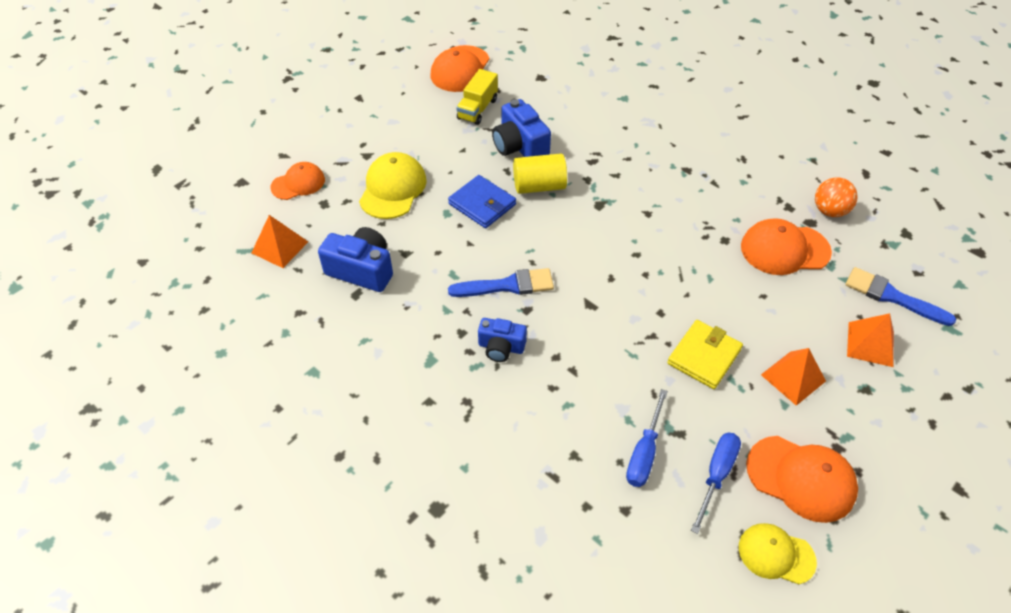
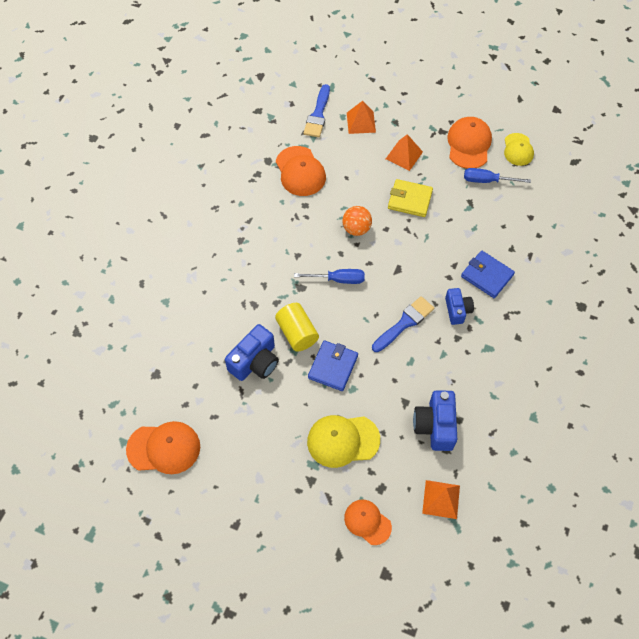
camera: 110 degrees left, 10 degrees up
(477, 109) = (218, 411): yellow truck -> none
(507, 285) = (404, 323): blue brush -> blue brush turned 75 degrees clockwise
(540, 403) = (487, 276): none -> blue wallet
(644, 452) = (491, 216): blue screwdriver -> blue screwdriver (338, 279)
(829, 211) = (252, 151): orange ball -> orange ball (356, 229)

